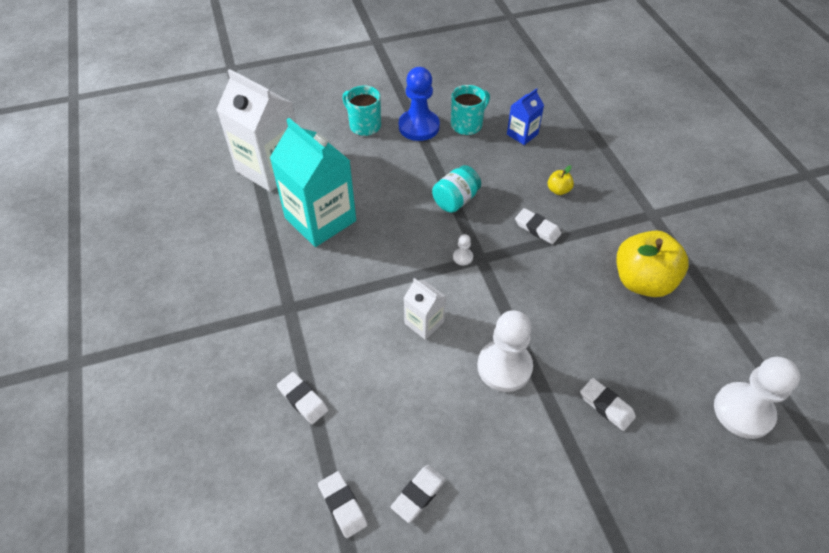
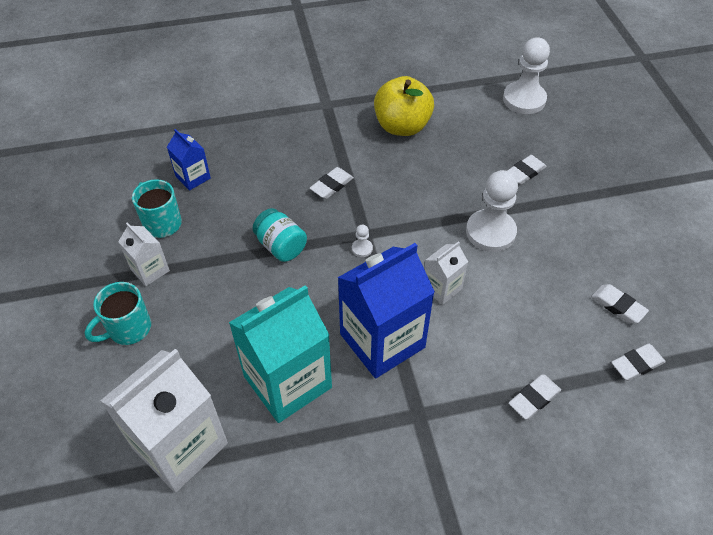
camera: 85 degrees left, 0 degrees up
(361, 278) = (382, 341): none -> blue carton
(419, 127) = (150, 270): blue pawn -> white carton
(558, 190) = (283, 162): yellow apple -> none

